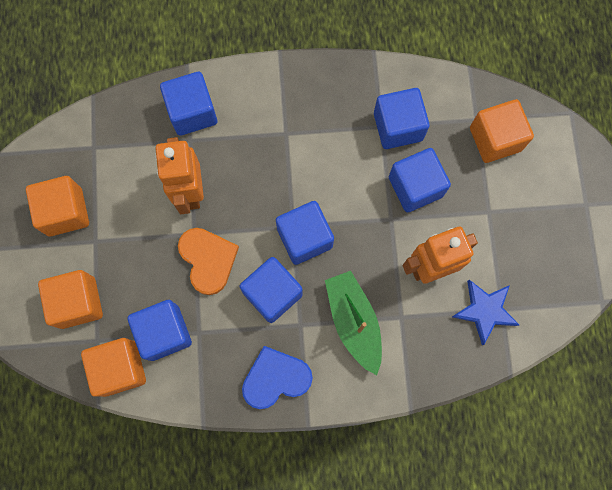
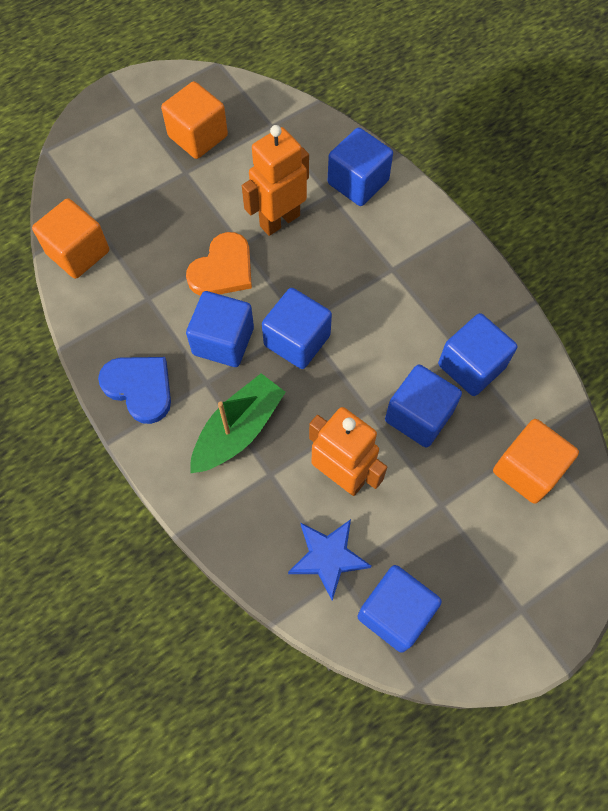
camera: 60 degrees right, 10 degrees down
(78, 302) = (120, 189): orange cube -> none
(164, 332) = (131, 270): blue cube -> blue cube (395, 613)

